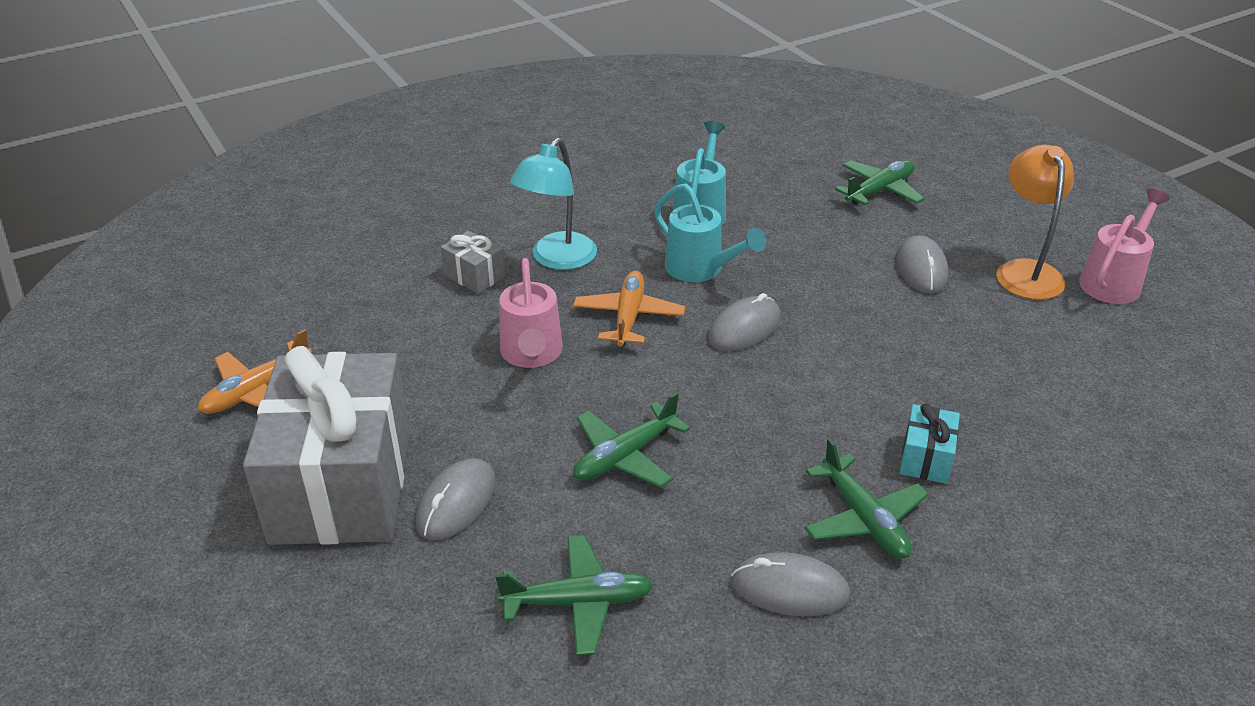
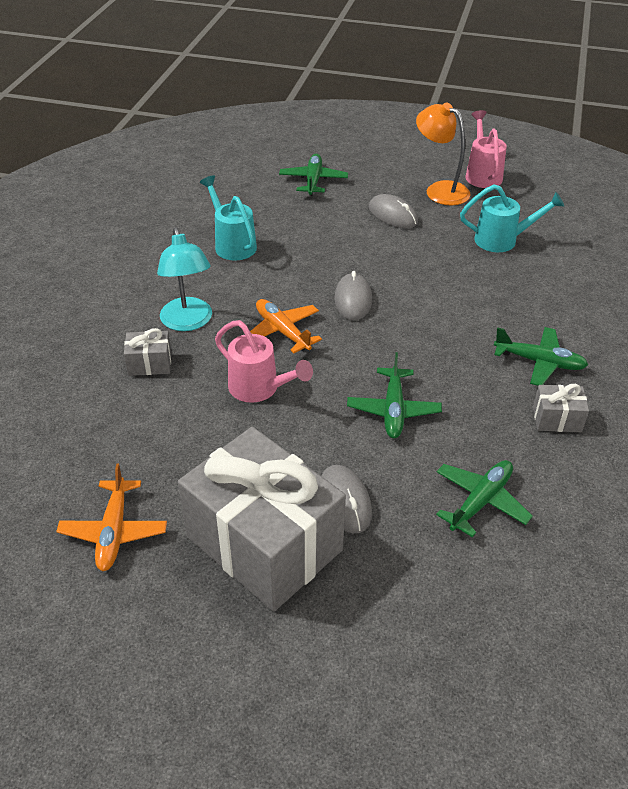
camera: 45 degrees left, 5 degrees up
(700, 269) = (282, 279): turquoise watering can -> turquoise watering can (502, 240)
(790, 589) = (556, 419): grey mouse -> grey gift
(926, 458) = (524, 314): turquoise gift -> none

